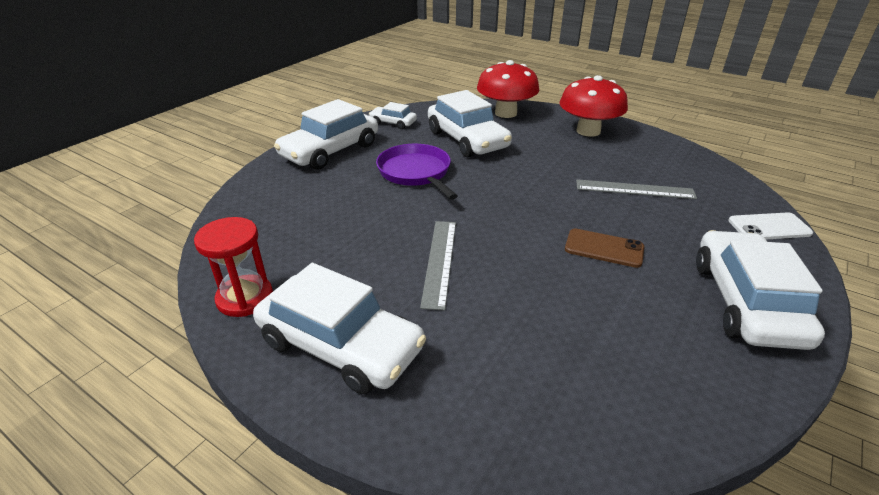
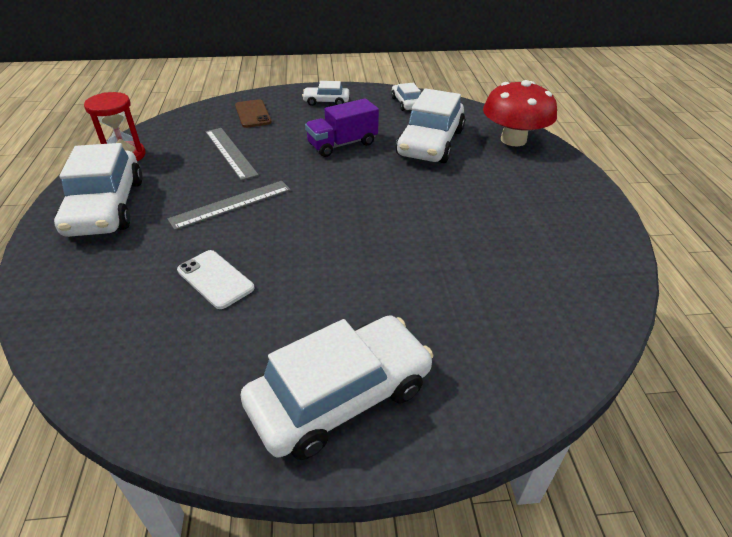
camera: 50 degrees right, 5 degrees up
(330, 151) = (326, 101): white car -> white car, size x0.50
(415, 172) = (342, 144): purple pan -> purple truck
(588, 131) = (555, 194): red mushroom -> none
(604, 248) = (338, 276): brown phone -> brown phone (253, 114)
(634, 189) = (472, 261): grey ruler -> grey ruler (230, 152)
(769, 227) = (521, 383): white phone -> white phone (215, 279)

